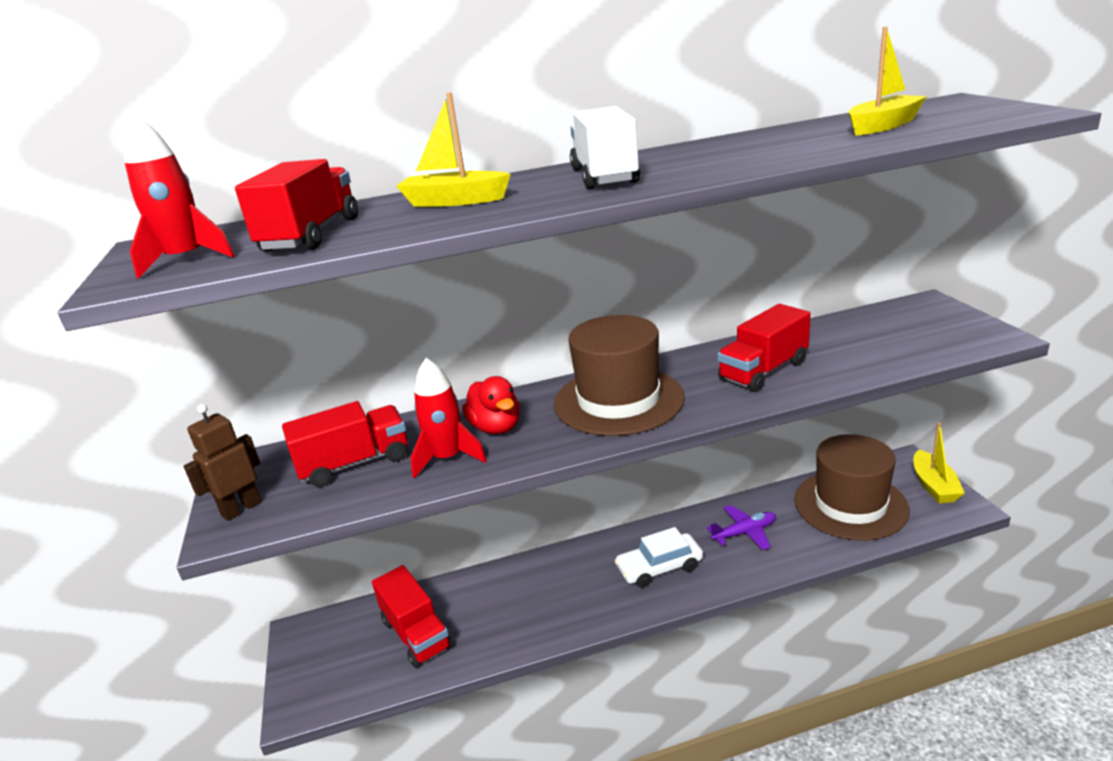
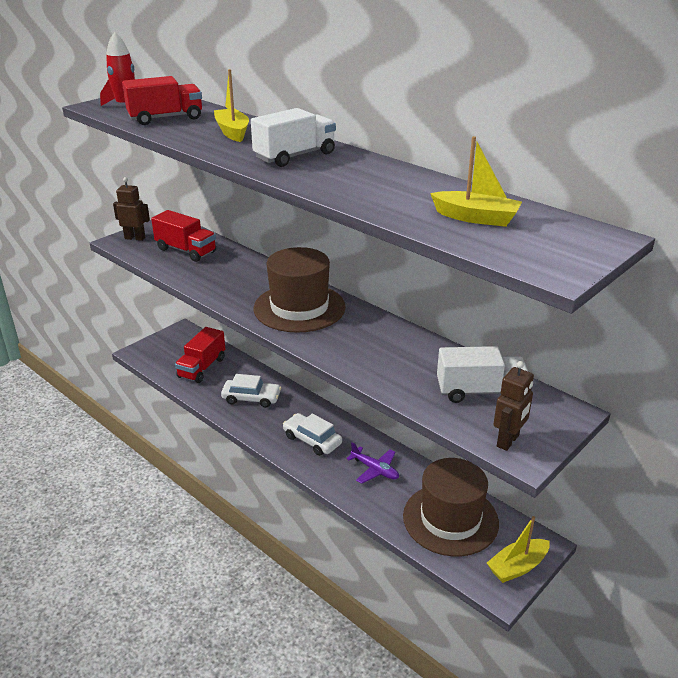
camera: 55 degrees right, 5 degrees up
(448, 458) = (204, 274): red rocket -> none
(496, 427) = (243, 278): red duck -> none
(533, 600) = (251, 398): none -> white car
(763, 371) = (377, 352): red truck -> none
(874, 333) = (480, 391): none -> white truck
(969, 338) = (508, 441): none -> brown robot

